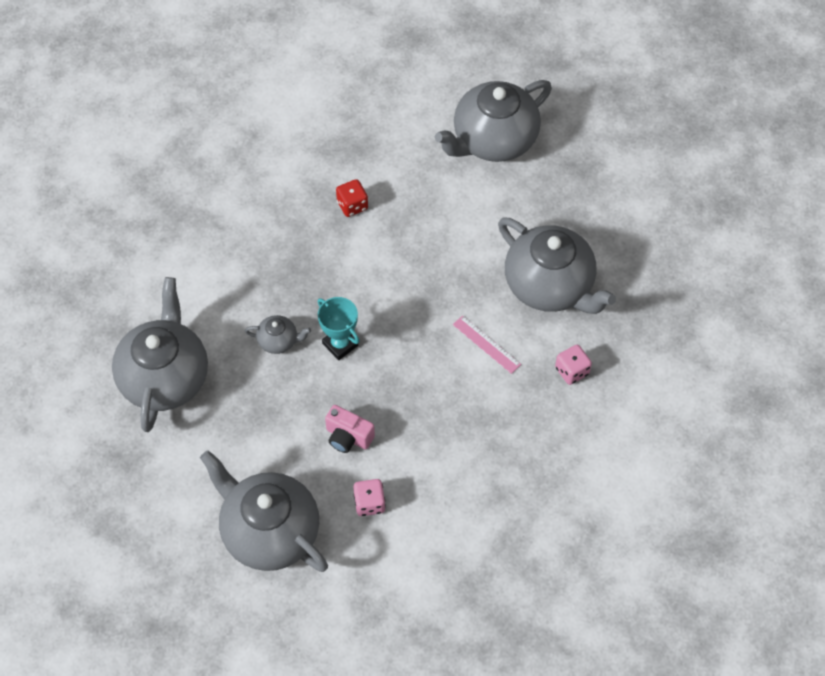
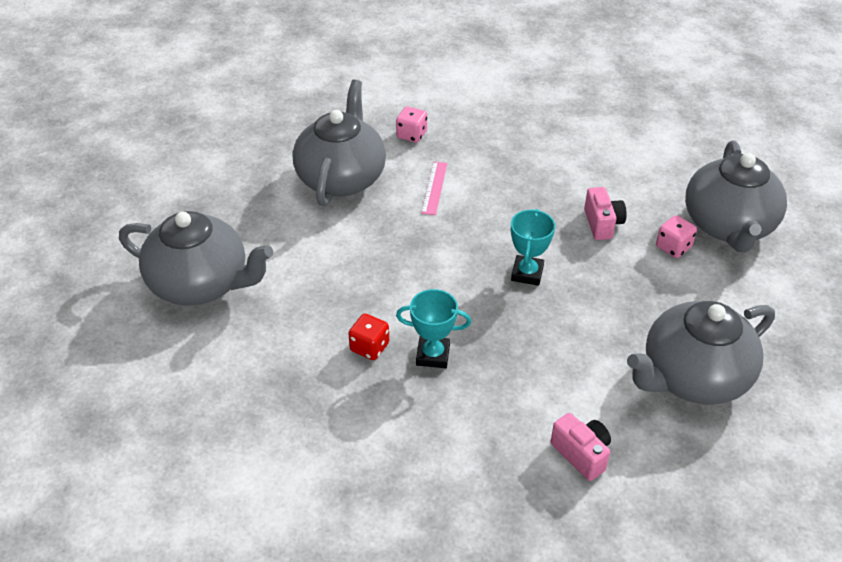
camera: 125 degrees left, 15 degrees down
(171, 267) = (581, 454): none -> pink camera
(278, 341) = (568, 316): grey teapot -> none
(315, 237) = (433, 355): none -> turquoise trophy
(369, 503) = (638, 185): pink dice -> pink dice (673, 247)

